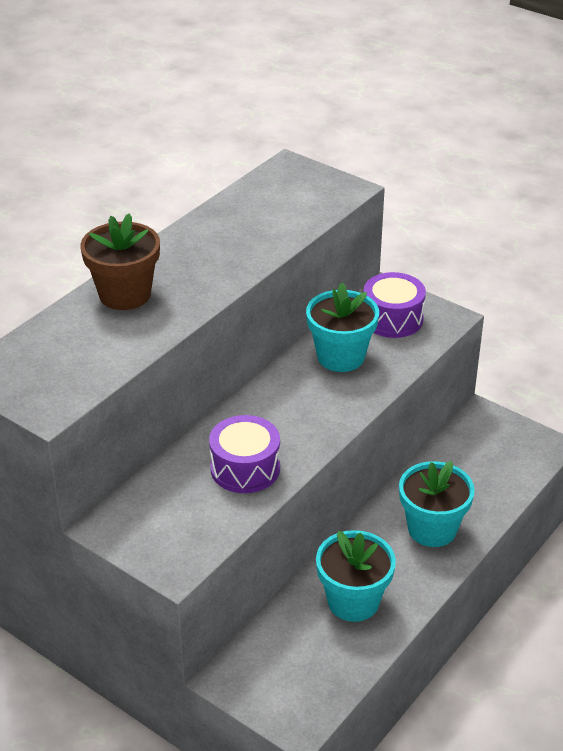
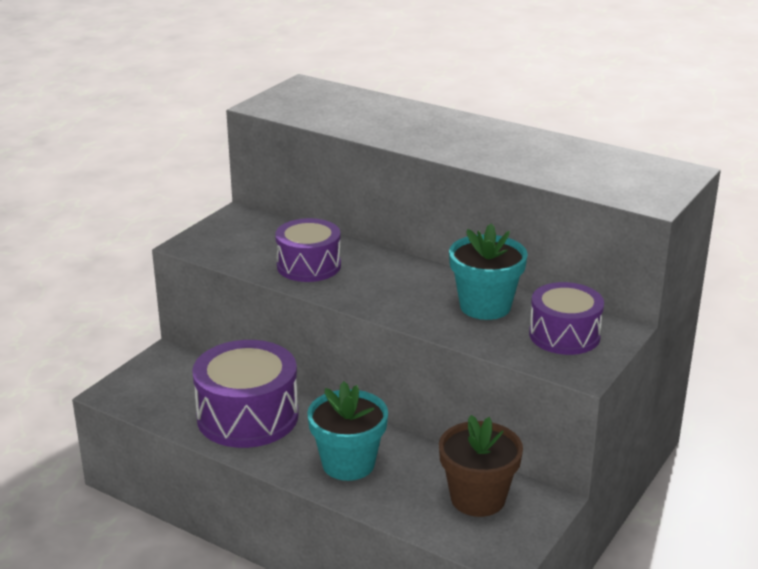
camera: 85 degrees right, 10 degrees down
(125, 294) = (418, 118): brown flower pot -> brown flower pot (478, 498)
(353, 601) = (247, 416): turquoise flower pot -> purple drum

